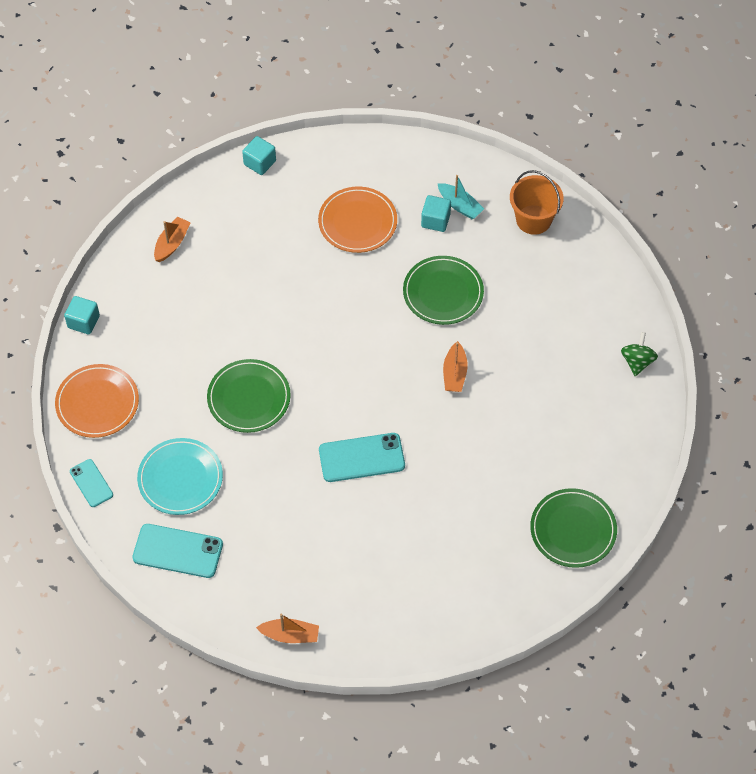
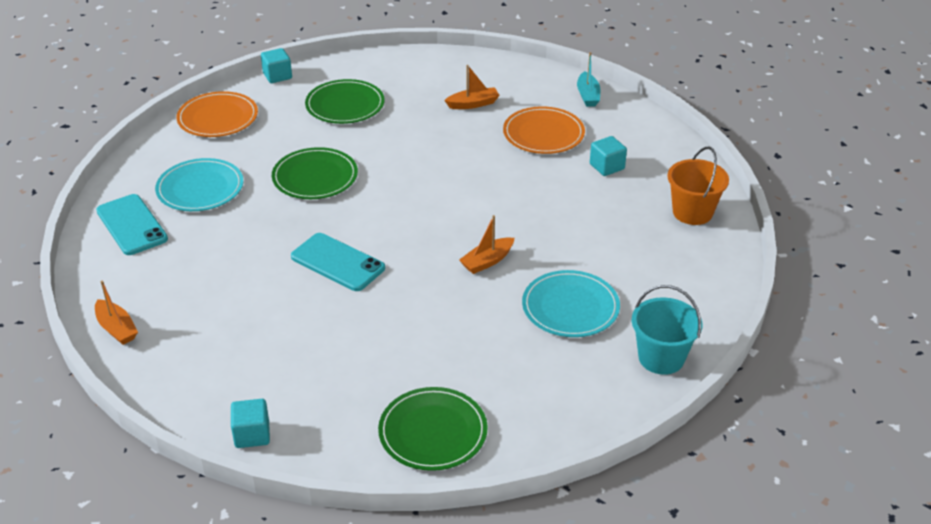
camera: 45 degrees right, 20 degrees down
(91, 483) = (145, 153): turquoise phone -> none
(172, 244) = (395, 72): orange boat -> orange boat (473, 104)
(260, 163) = (519, 67): turquoise cube -> turquoise cube (252, 434)
(443, 292) = (551, 209): green plate -> green plate (345, 105)
(459, 205) = (639, 169): turquoise boat -> turquoise boat (588, 95)
(546, 367) = (570, 307): none -> turquoise plate
(637, 361) = (661, 358): green spinning top -> turquoise bucket

